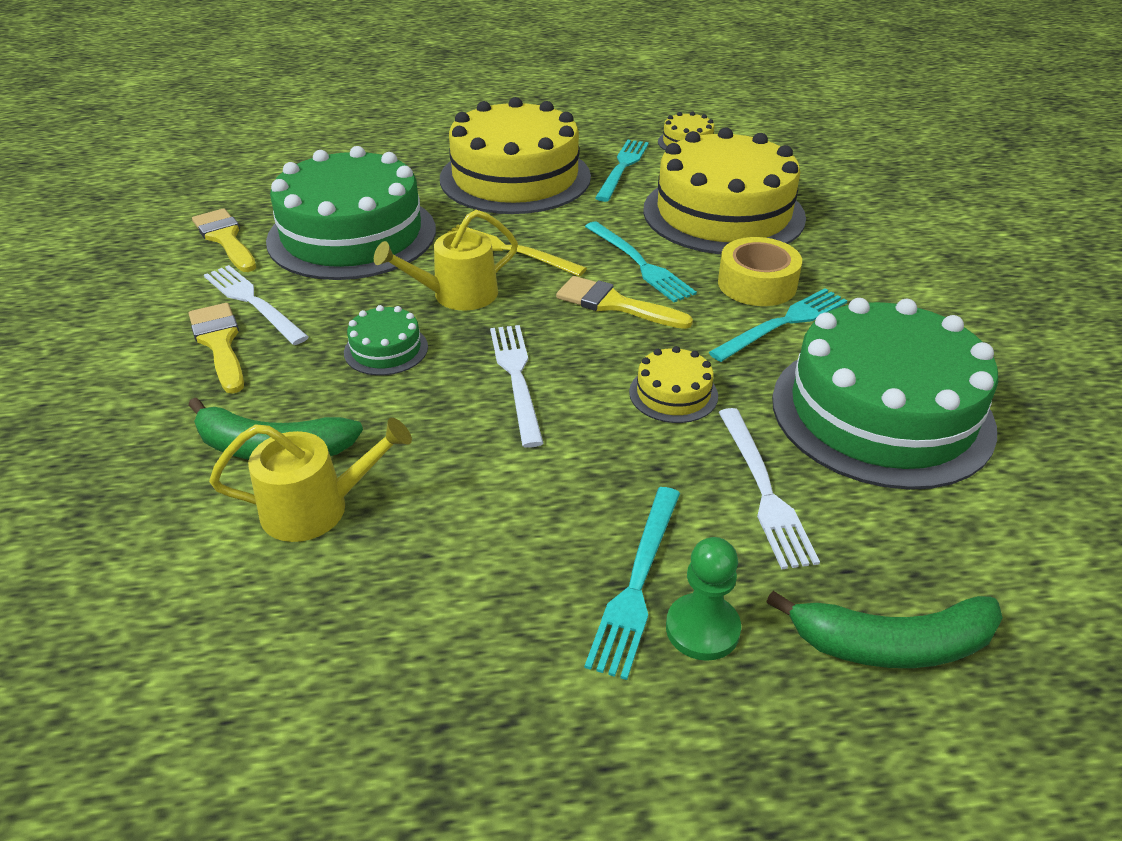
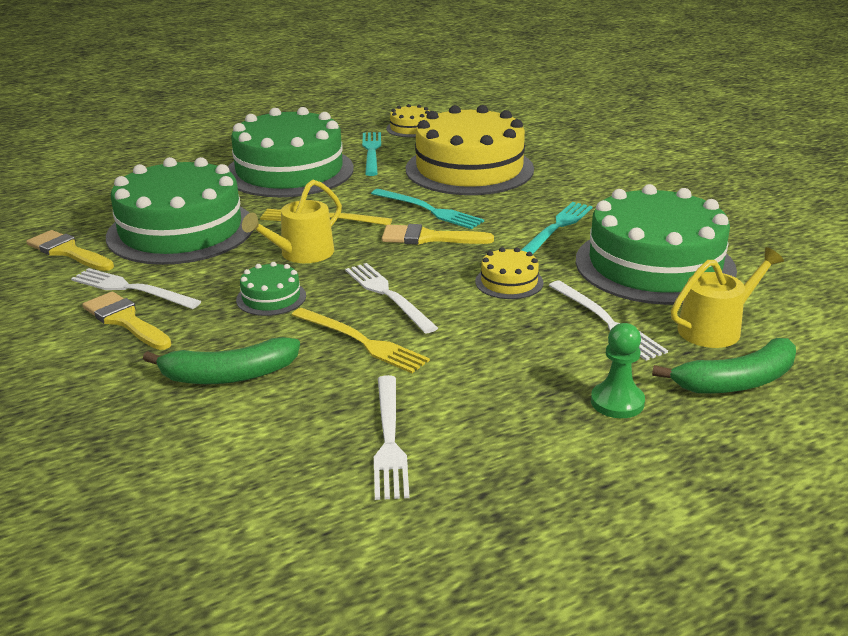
camera: 20 degrees left, 10 degrees down
(315, 508) = (294, 402): yellow watering can -> yellow watering can (715, 328)
(384, 600) = (389, 440): none -> white fork
(445, 439) = (361, 341): none -> yellow fork
(515, 177) = (289, 171): yellow cake -> green cake
(637, 583) = (558, 389): turquoise fork -> none
(757, 284) = (523, 208): yellow tape -> none

